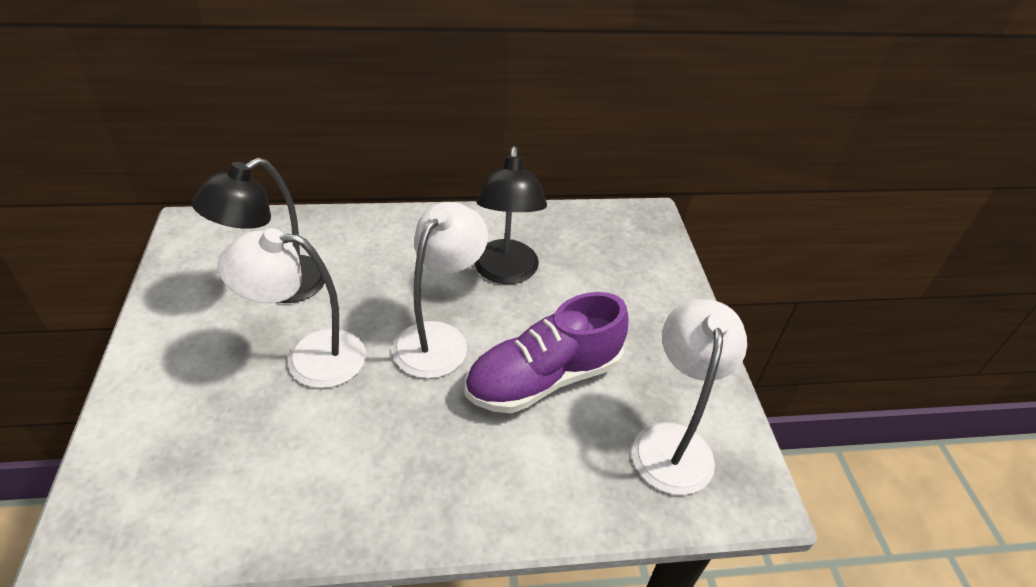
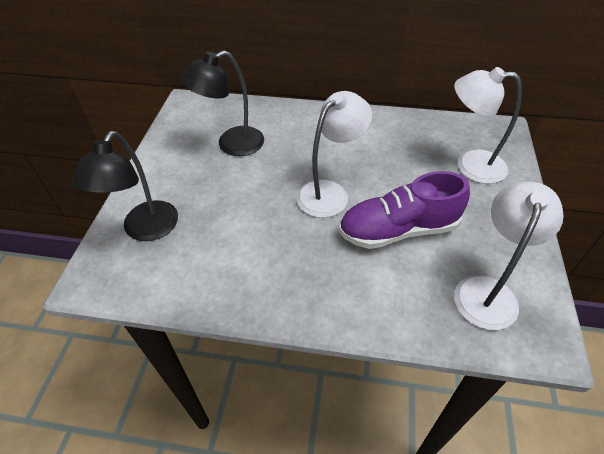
camera: 20 degrees right, 5 degrees up
(309, 358) = (242, 192): white lamp -> white lamp (470, 165)
(505, 272) = (386, 155): black lamp -> black lamp (145, 230)

